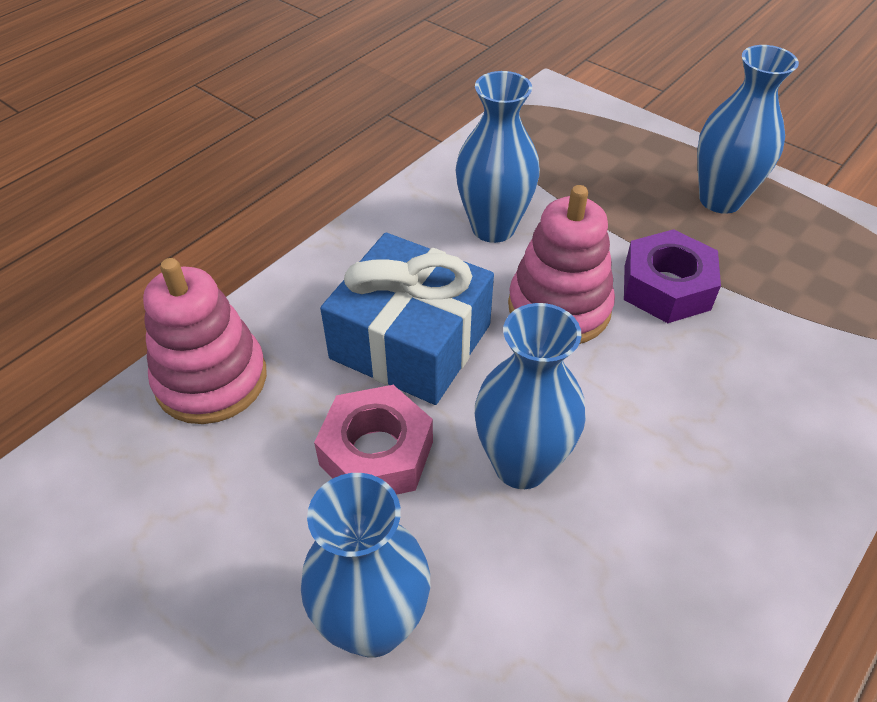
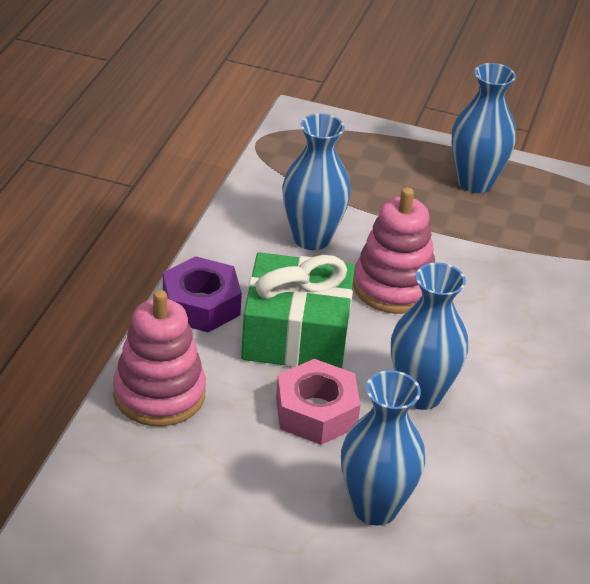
camera: 25 degrees left, 10 degrees down
(410, 341) = (296, 334): blue gift -> green gift
(666, 287) = (464, 256): purple nut -> purple nut (201, 304)

